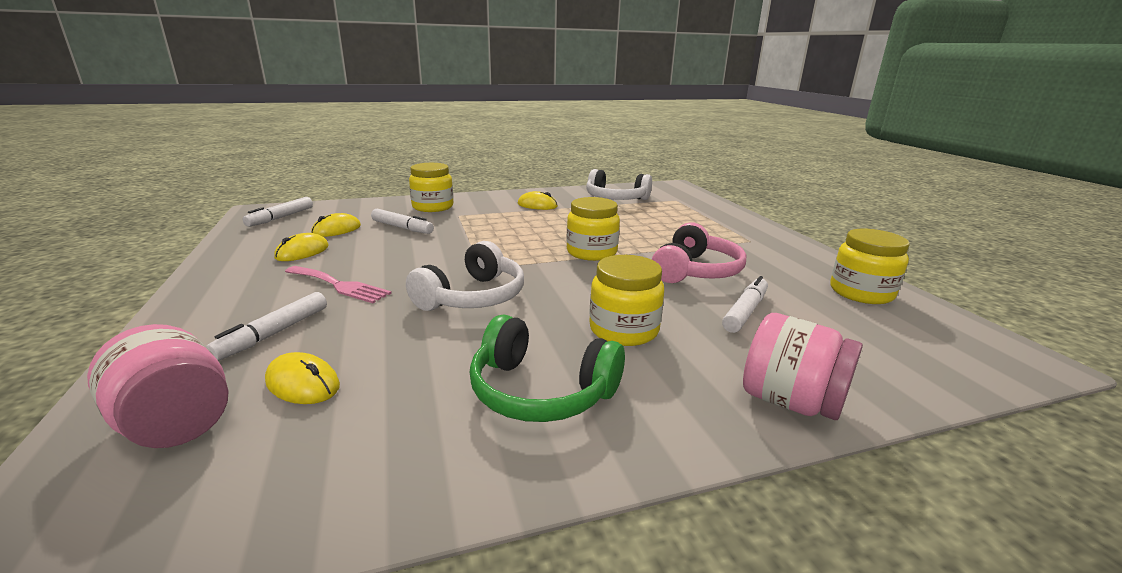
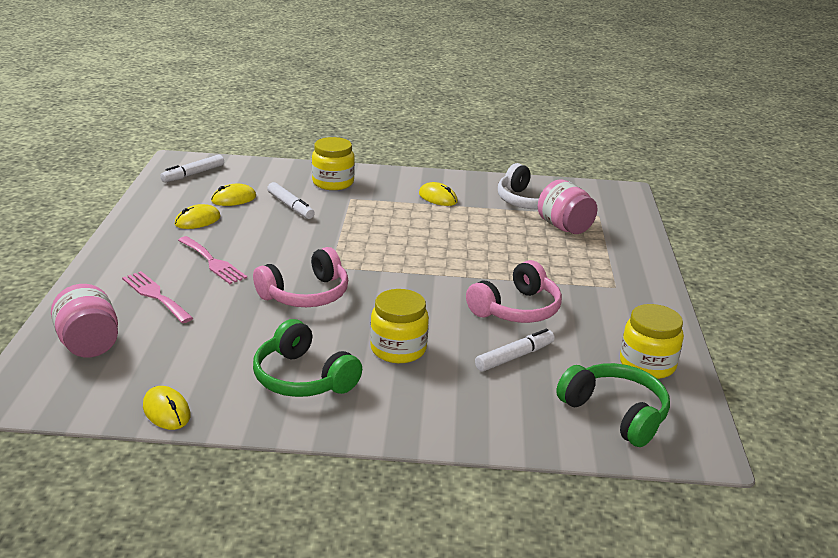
camera: 20 degrees right, 5 degrees up
(274, 333) = (155, 295): white marker -> pink fork
(303, 383) = (162, 337): yellow mouse -> yellow mouse (166, 411)
(473, 297) = (305, 294): white headphones -> pink headphones
(591, 252) = (440, 269): yellow jar -> none
(790, 402) = (464, 427): pink jar -> pink jar (564, 227)
(904, 343) = (615, 413): none -> green headphones

